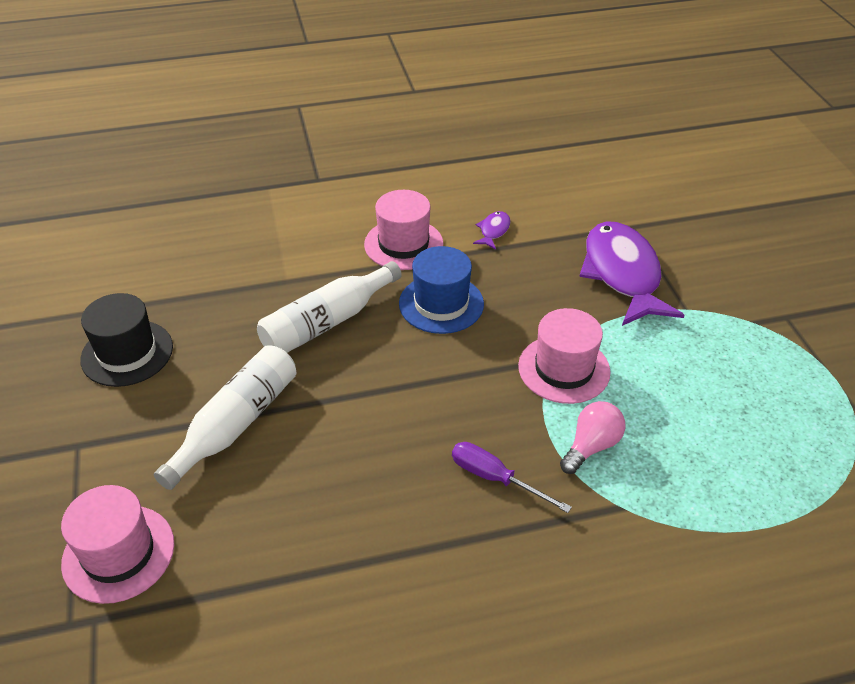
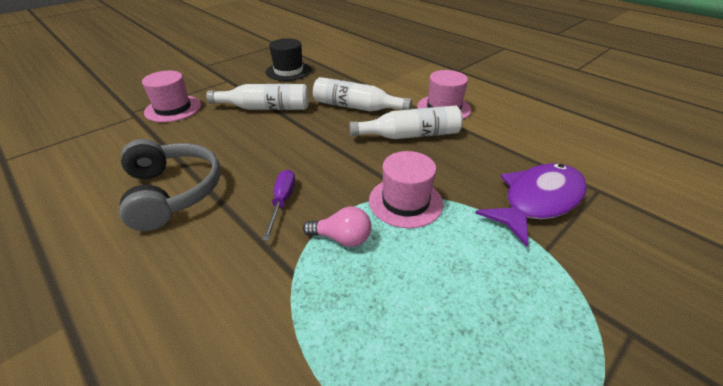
camera: 60 degrees right, 5 degrees down
(394, 595) = (173, 192): none -> grey headphones
(441, 304) = (410, 135): blue hat -> white bottle
(493, 231) = (499, 132): purple fish -> none

